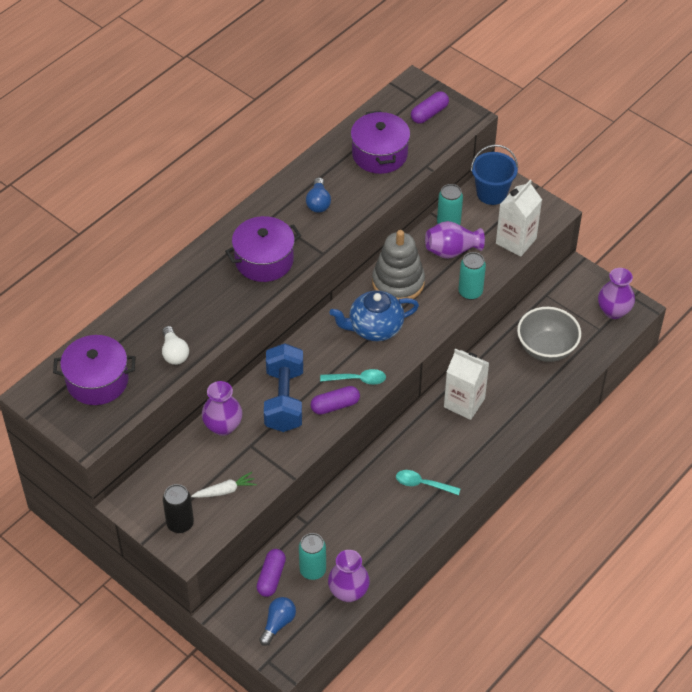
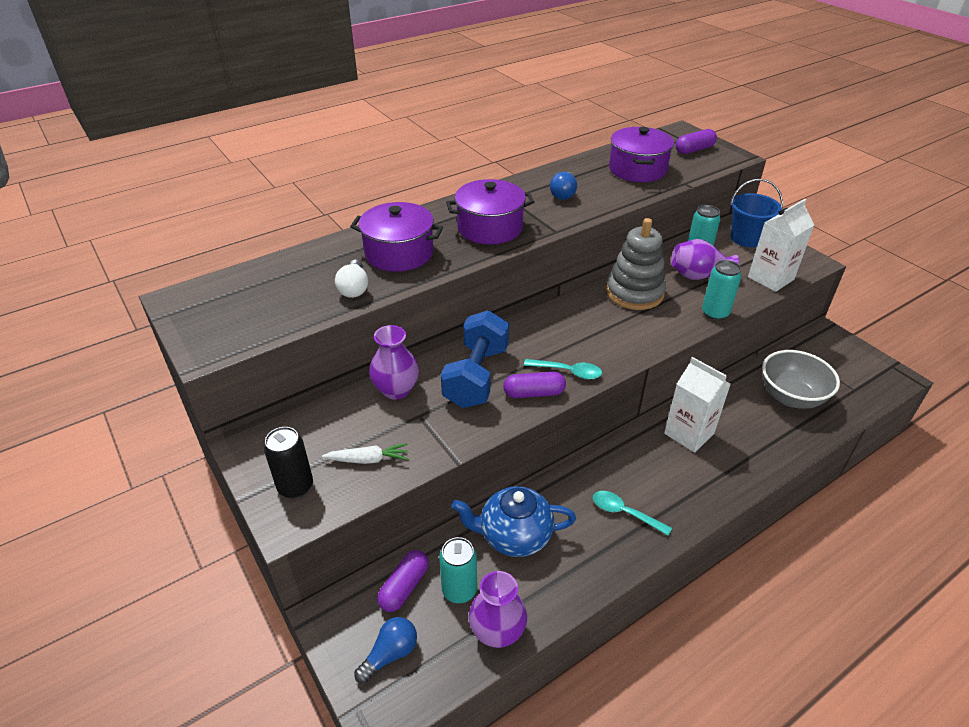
camera: 15 degrees right, 10 degrees down
(97, 381) = (254, 299): purple pot -> purple pot (399, 253)
(374, 328) = (599, 327): blue teapot -> blue teapot (514, 536)
(613, 311) = (870, 375): purple vase -> none

